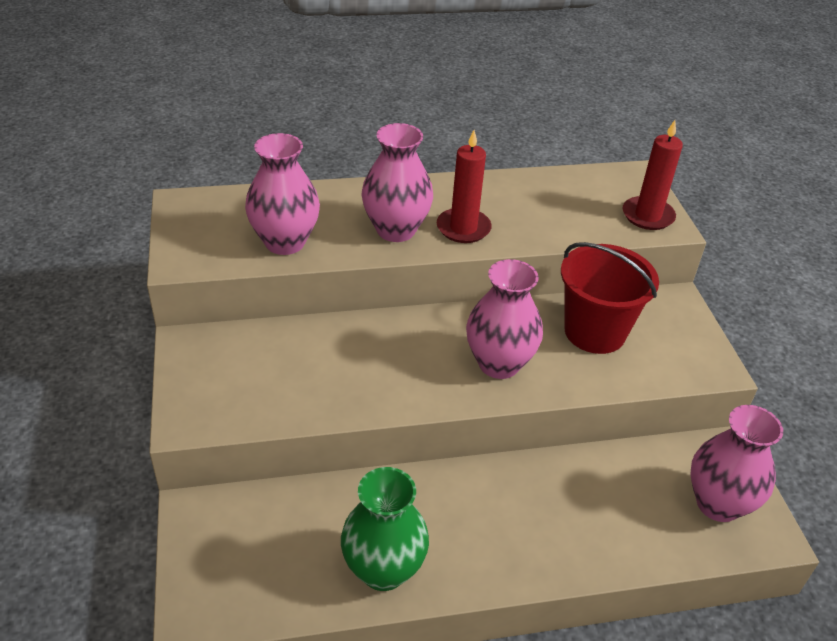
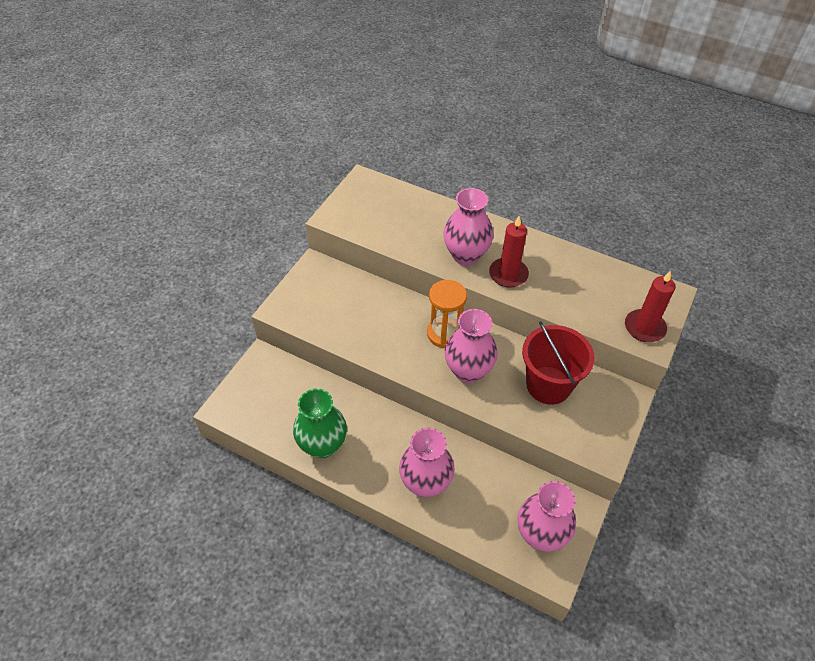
camera: 40 degrees right, 10 degrees up
(285, 242) = (396, 232): pink vase -> pink vase (425, 483)
(432, 338) = (444, 334): none -> orange hourglass

